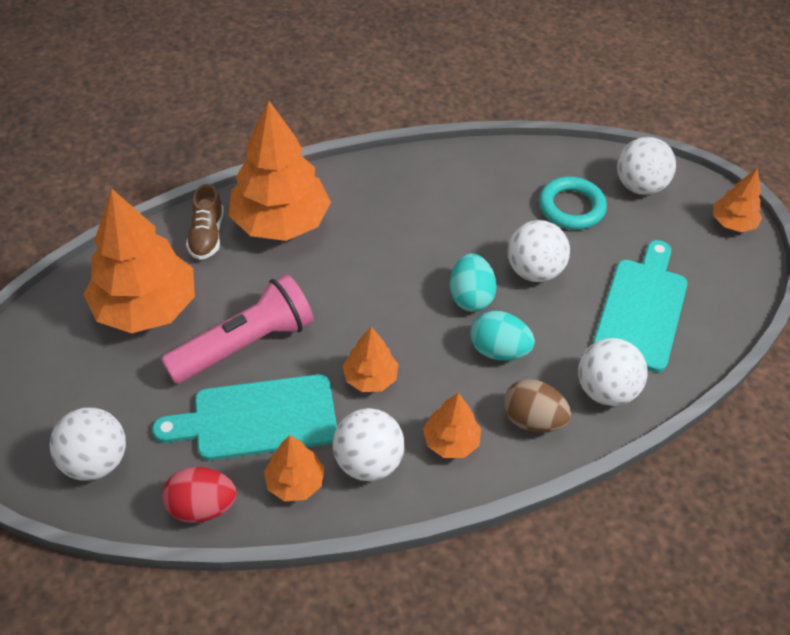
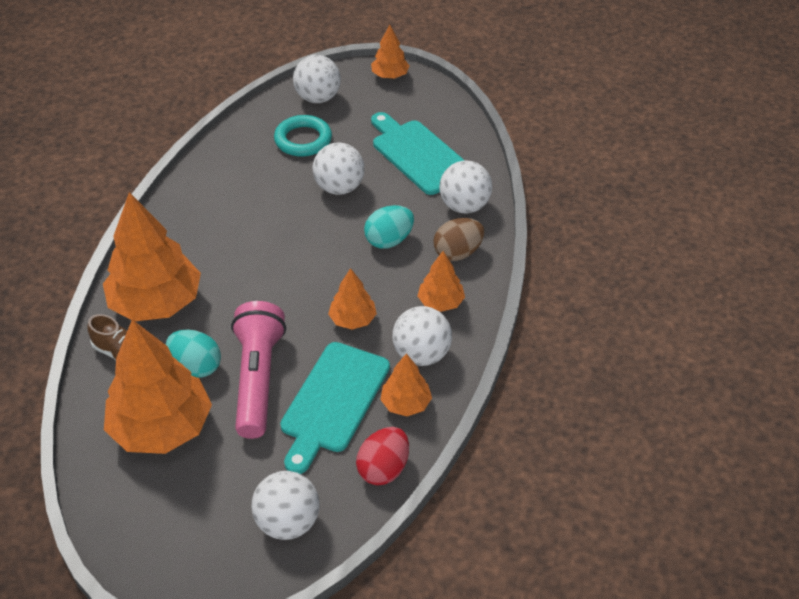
camera: 55 degrees left, 5 degrees down
(470, 297) = (331, 231): turquoise egg -> turquoise egg (196, 366)

